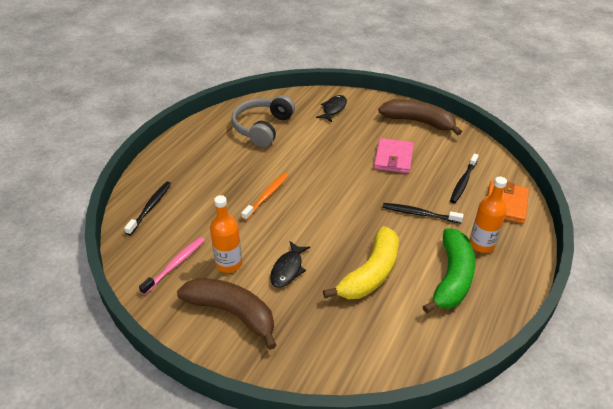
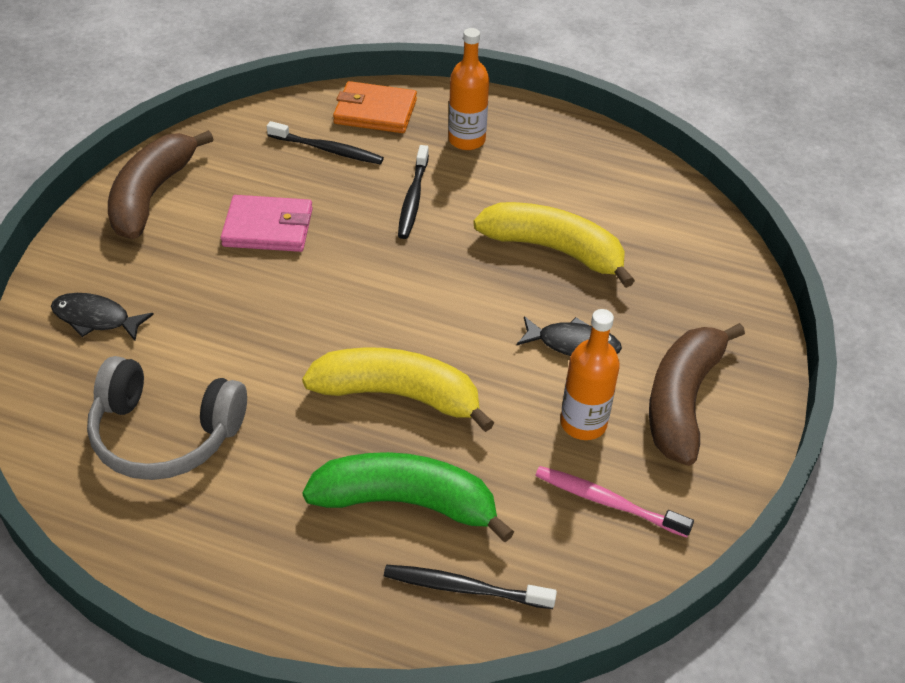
camera: 100 degrees left, 5 degrees up
(267, 196) = (398, 395): orange toothbrush -> yellow banana
(452, 278) = (539, 170): green banana -> green banana (407, 502)

